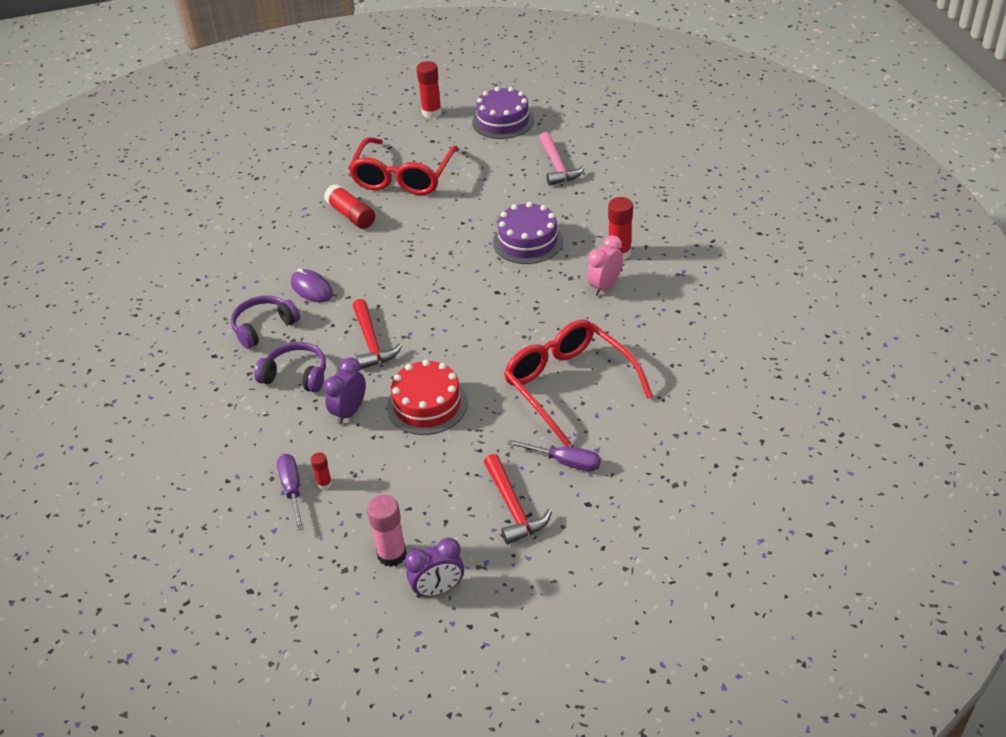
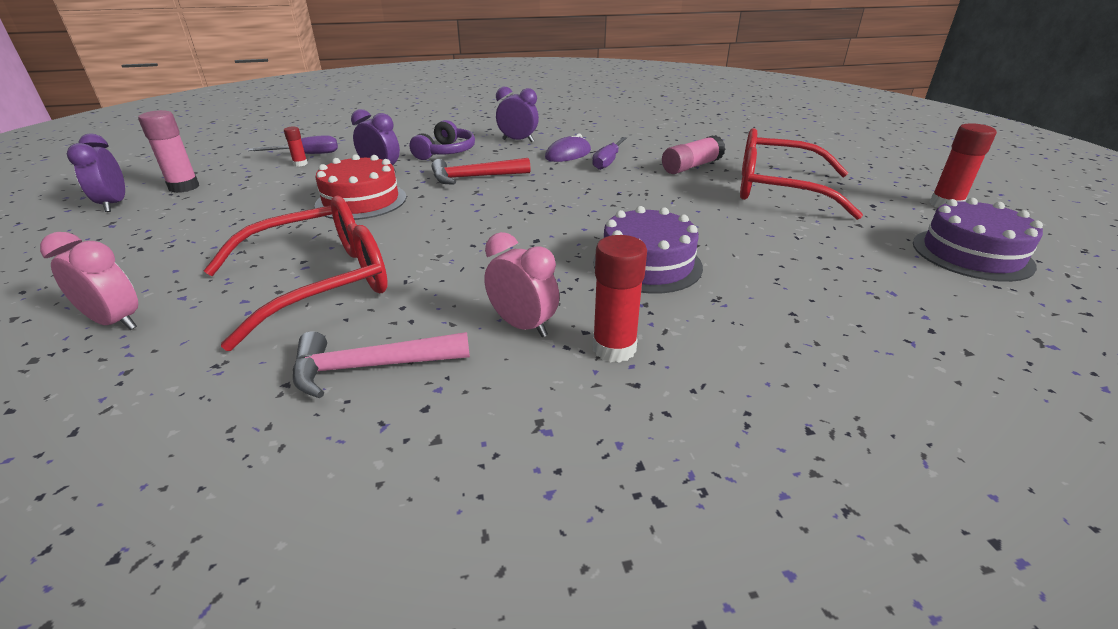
camera: 90 degrees right, 10 degrees down
(264, 327) = (518, 141): purple headphones -> purple clock
(351, 215) = (691, 166): red glue stick -> pink glue stick
(513, 507) = (162, 240): red hammer -> none
(557, 166) = (866, 298): pink hammer -> pink hammer (371, 367)
(565, 462) = (188, 273): purple screwdriver -> purple screwdriver (608, 162)
(631, 467) = (116, 322): none -> pink clock

